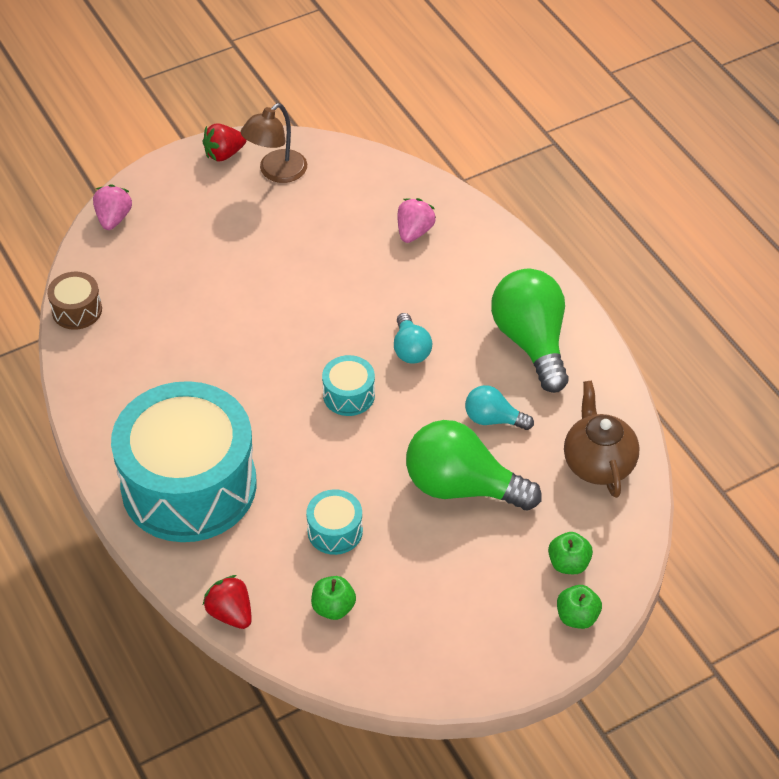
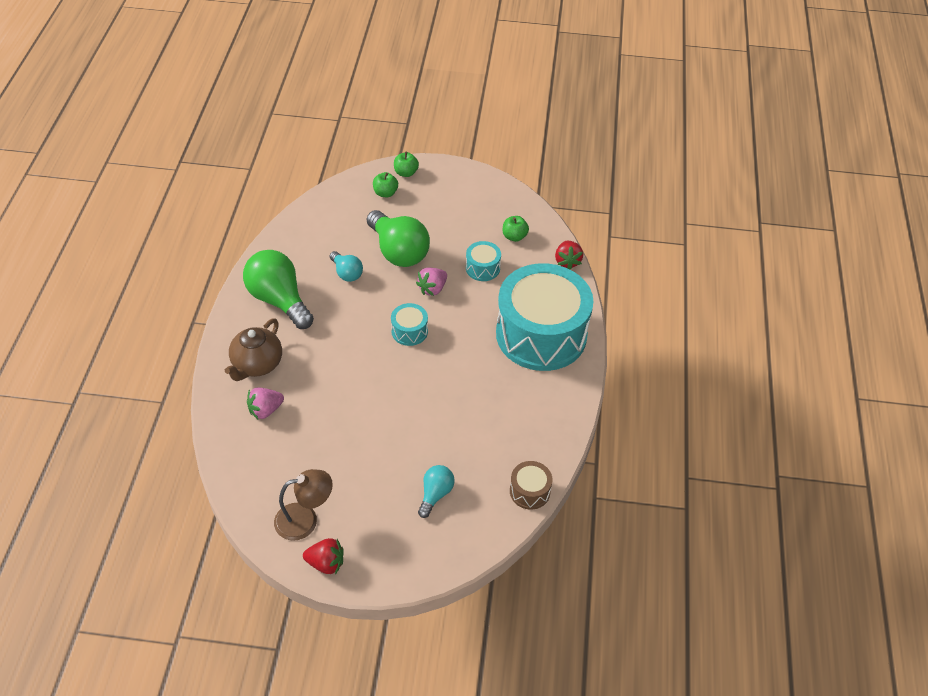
camera: 145 degrees left, 0 degrees up
(113, 218) = (451, 555): pink strawberry -> pink strawberry (432, 289)
(410, 349) = (349, 336): turquoise light bulb -> turquoise light bulb (435, 494)
(531, 342) = (279, 300): green light bulb -> green light bulb turned 120 degrees clockwise
(598, 463) = (320, 223): brown teapot -> brown teapot (257, 364)

